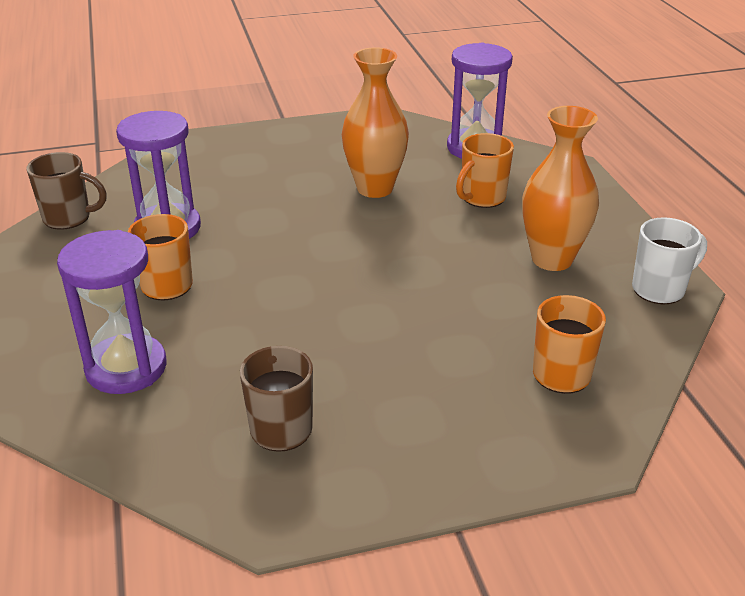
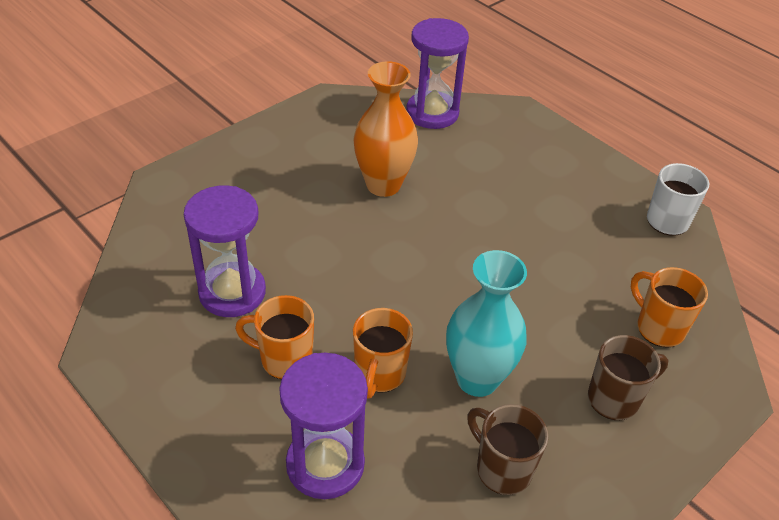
camera: 30 degrees left, 10 degrees up
(68, 218) = (121, 314): brown mug -> brown mug (615, 399)
(324, 353) = (477, 379): none -> turquoise vase
(482, 198) = (478, 168): orange mug -> orange mug (379, 374)
(552, 259) = (575, 216): orange vase -> none

